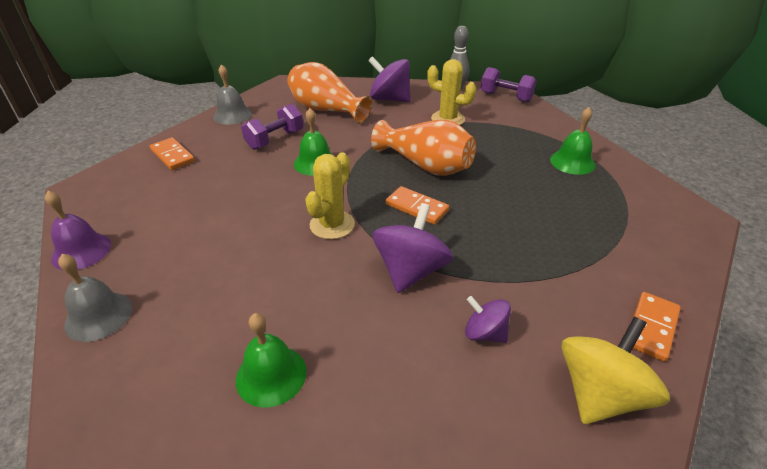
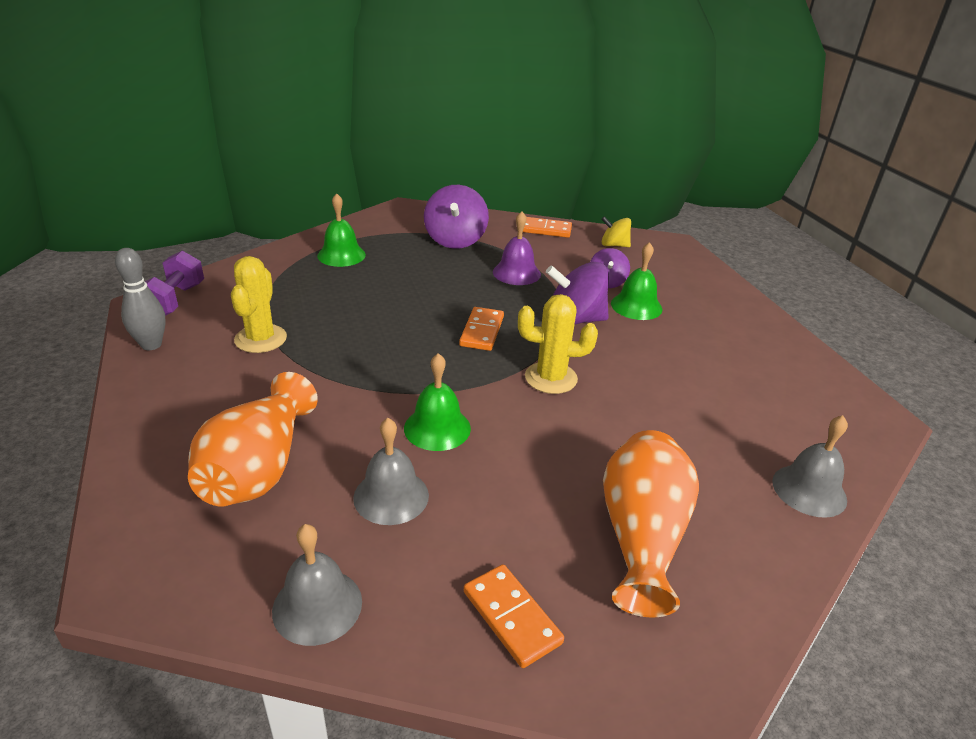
camera: 115 degrees left, 5 degrees down
(81, 251) = (772, 576): purple bell -> purple bell (516, 273)
(172, 156) = (511, 617): orange domino -> orange domino turned 60 degrees counterclockwise
(271, 375) = (735, 360): green bell -> green bell (636, 306)
(275, 139) = (391, 496): purple dumbbell -> grey bell
(389, 99) = (197, 405): purple spinning top -> purple spinning top (455, 240)
(426, 165) = (395, 338): orange vase -> orange vase (641, 537)
(599, 393) = (614, 245): yellow spinning top -> yellow spinning top, size x0.58

